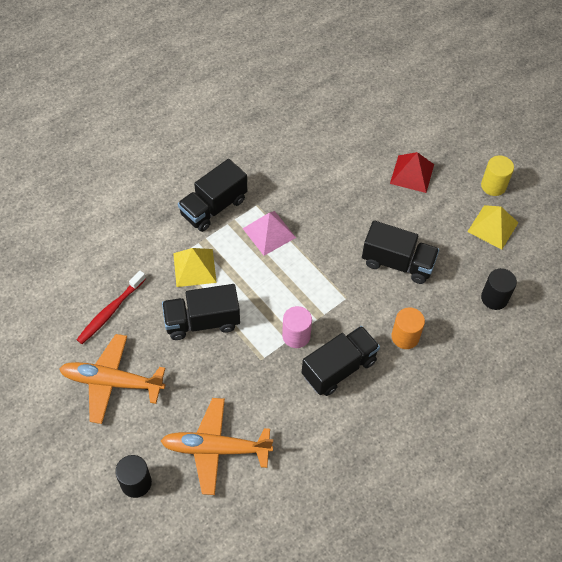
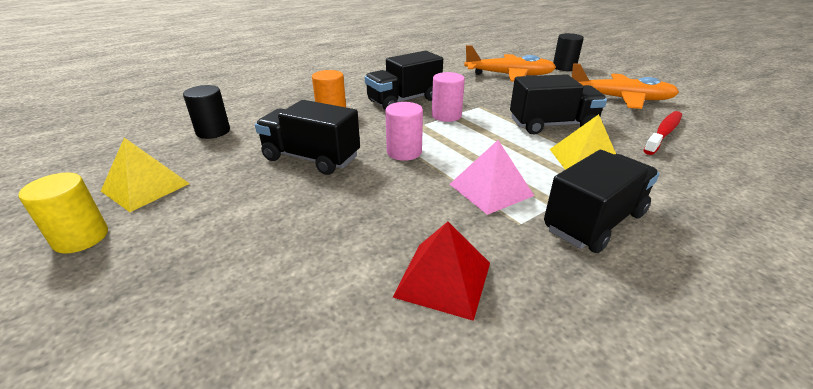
camera: 175 degrees left, 25 degrees down
(329, 273) = (404, 152): none -> pink cylinder
(412, 174) = (217, 262): red pyramid -> red pyramid (443, 279)

